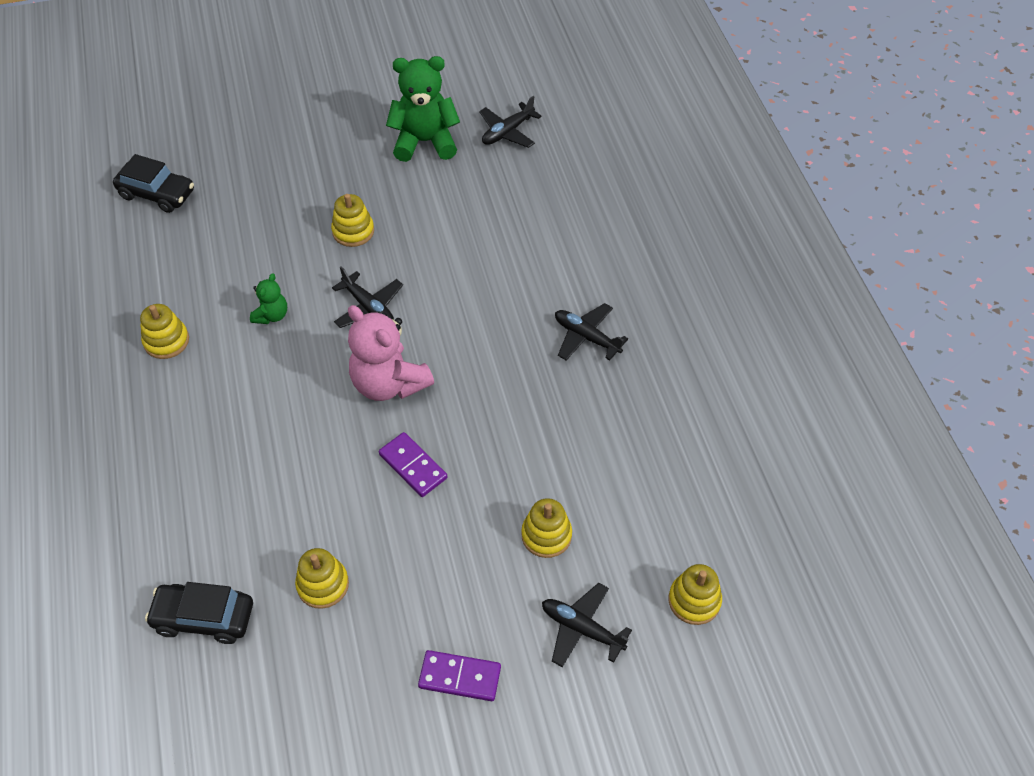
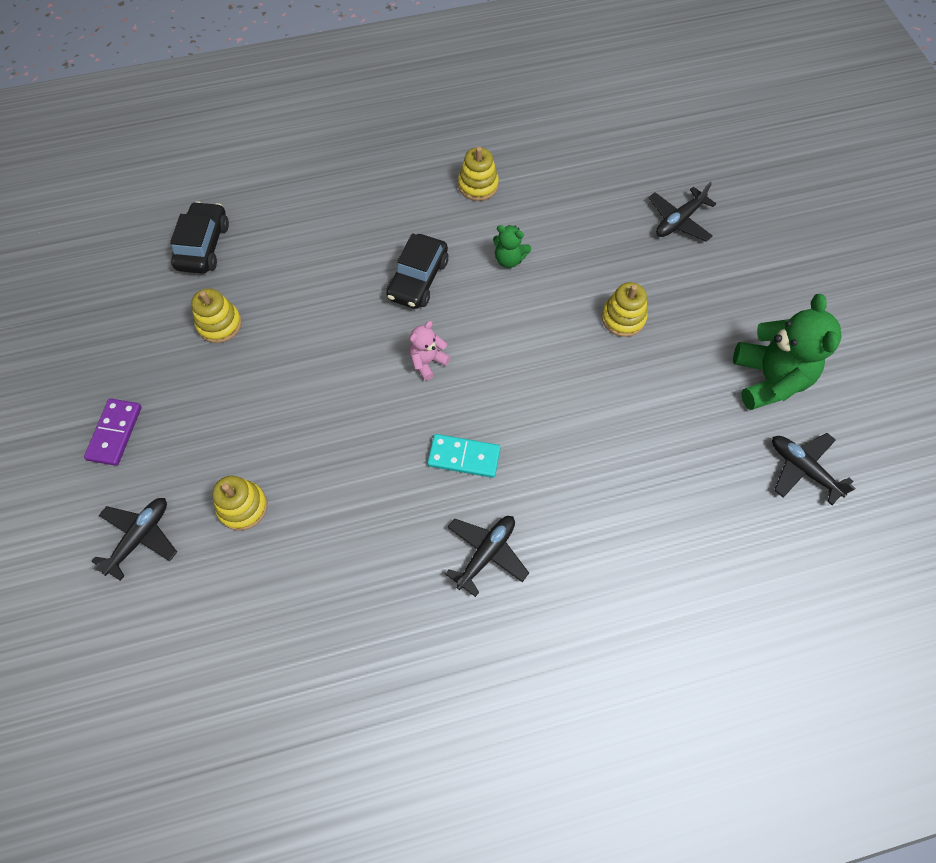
camera: 90 degrees right, 10 degrees up
(157, 194) = (655, 154): black car -> black car (418, 279)
(368, 307) = (522, 338): black plane -> black plane (679, 221)
(389, 383) = (427, 362): pink teddy bear -> pink teddy bear, size x0.50
(413, 466) = (331, 387): purple domino -> none
(494, 353) = (464, 457): none -> turquoise domino
(694, 600) = (149, 650): yellow stacking toy -> none

